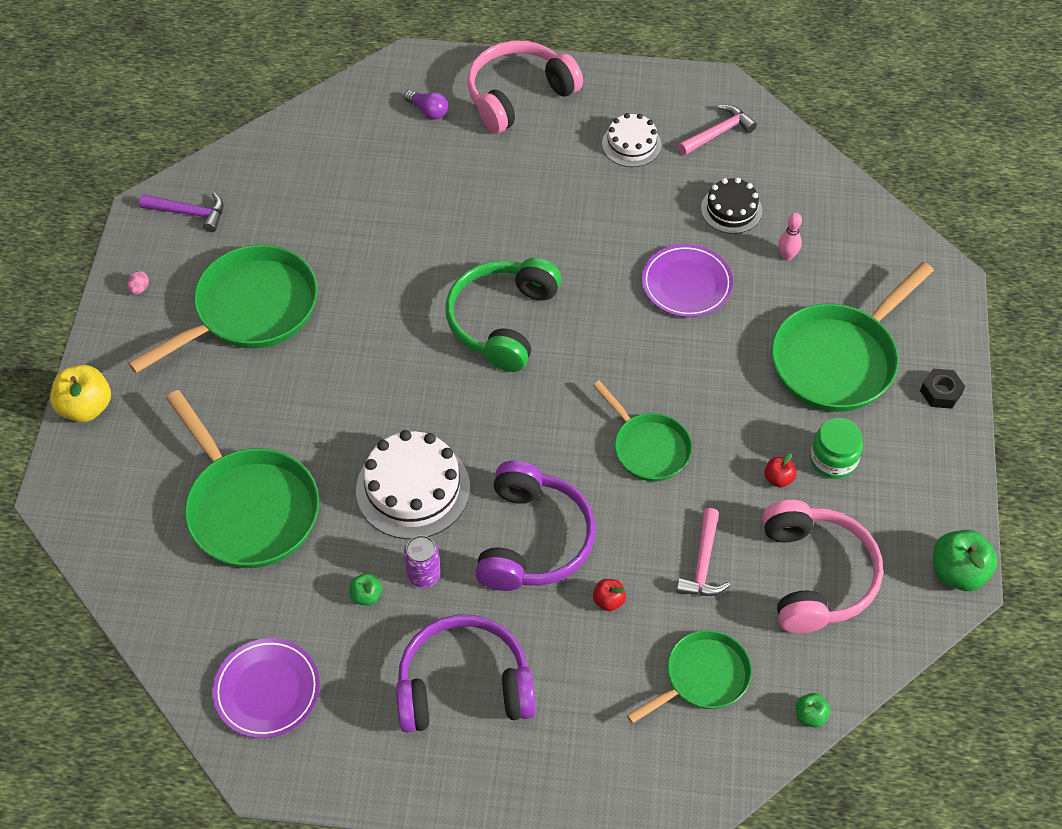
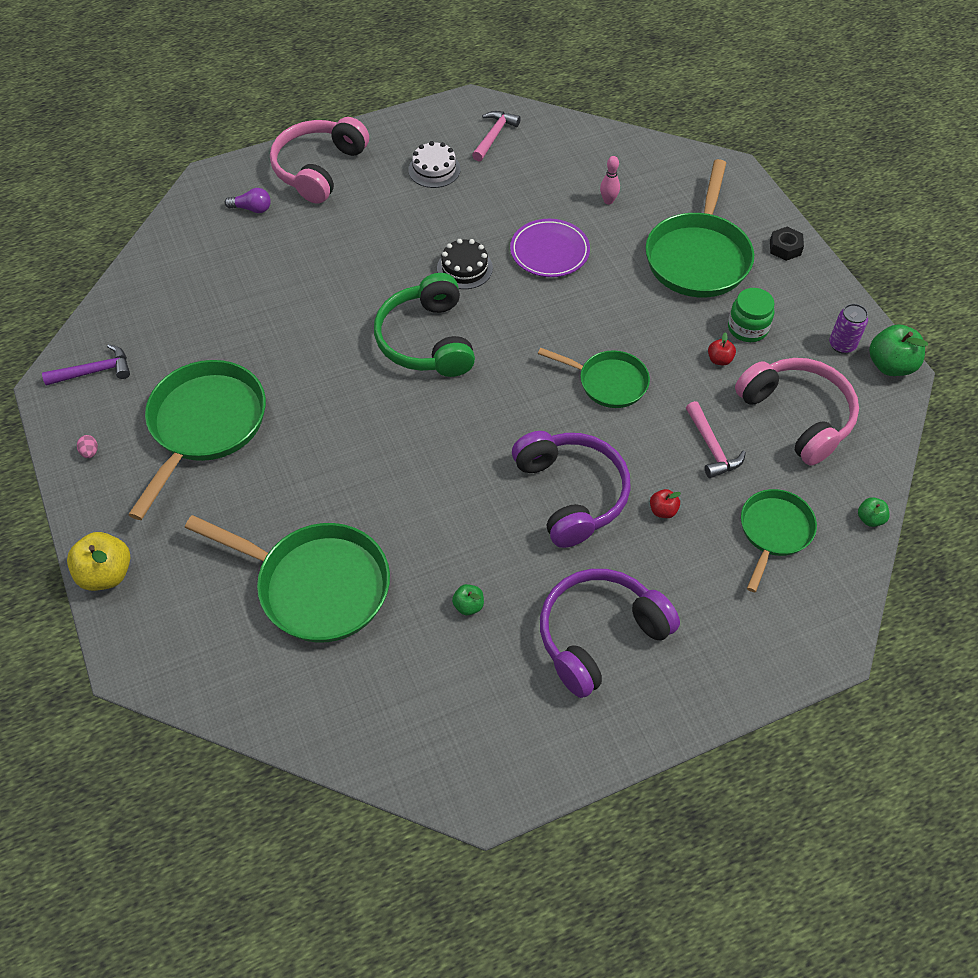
camera: 30 degrees left, 0 degrees up
(267, 690) = (439, 728): purple plate -> none
(413, 489) = (446, 502): white cake -> none
(424, 575) = (504, 565): purple can -> purple can (842, 345)
(731, 209) = (543, 185): black cake -> black cake (464, 268)

